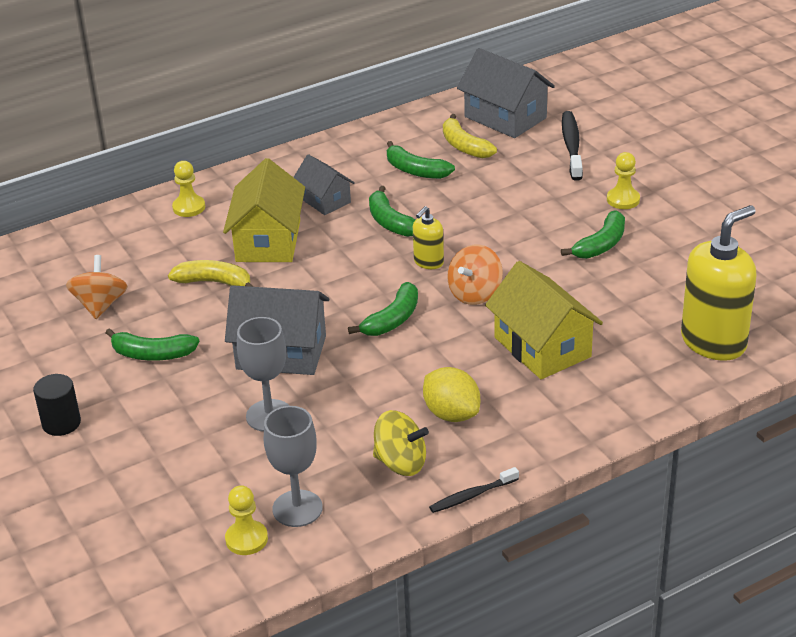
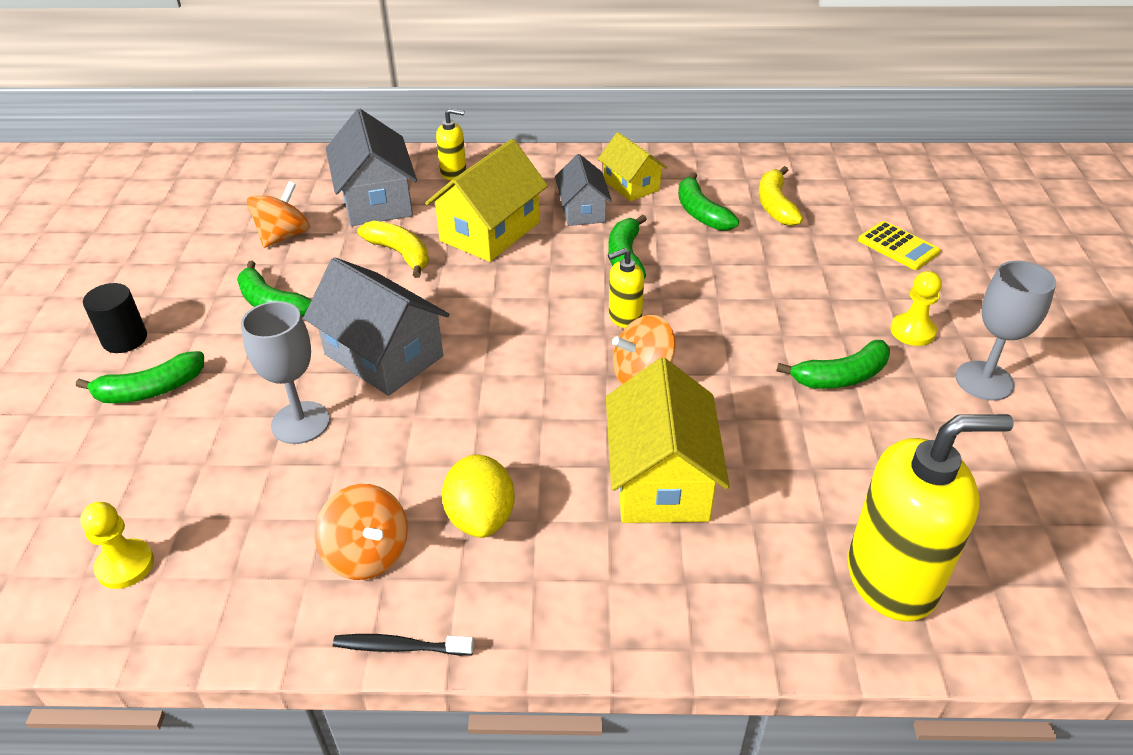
camera: 30 degrees right, 5 degrees up
(189, 207) = (454, 173): yellow pawn -> yellow soap dispenser
(297, 508) = (210, 554): grey goblet -> grey goblet (984, 381)
(343, 168) = (631, 185): none -> yellow house
(392, 319) = (527, 367): green banana -> green banana (150, 390)
(400, 463) = (367, 554): yellow spinning top -> orange spinning top
(505, 117) = (846, 190): grey house -> grey house (376, 200)
(572, 146) = (898, 246): black toothbrush -> yellow calculator

